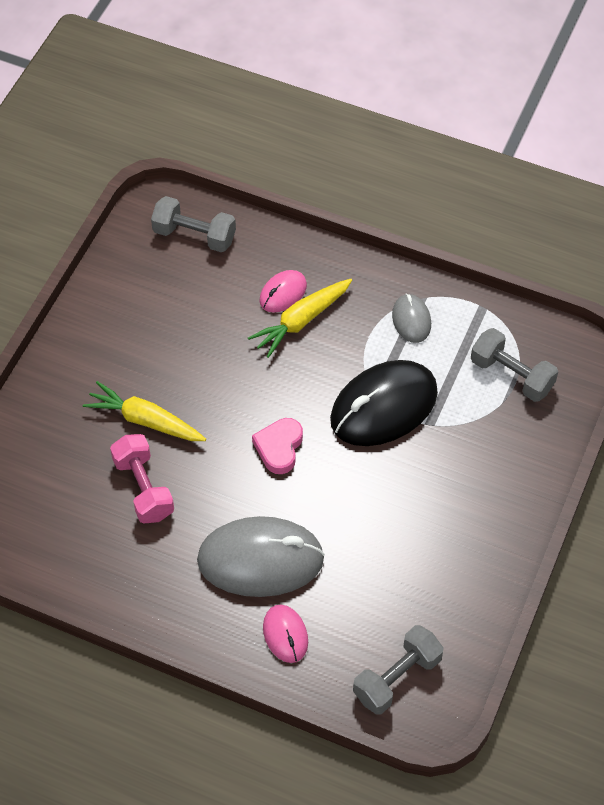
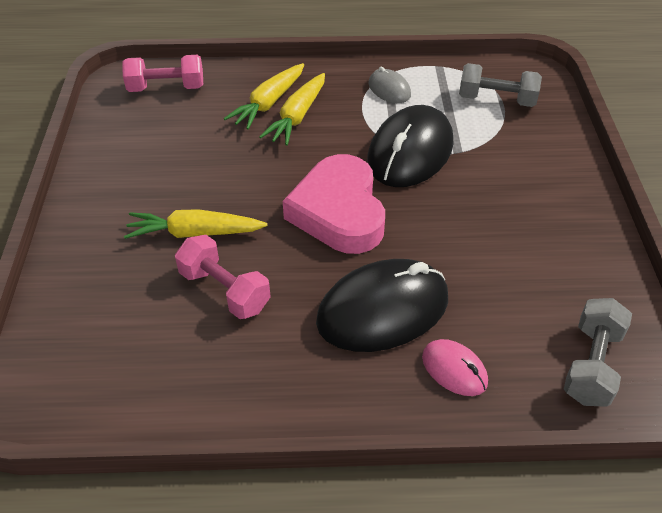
camera: 25 degrees left, 10 degrees down
(194, 235) = (166, 88): grey dumbbell -> pink dumbbell
(260, 560) = (383, 310): grey mouse -> black mouse
(279, 447) = (339, 211): pink heart -> pink heart, size x1.91
(283, 293) = (269, 103): pink mouse -> yellow carrot

